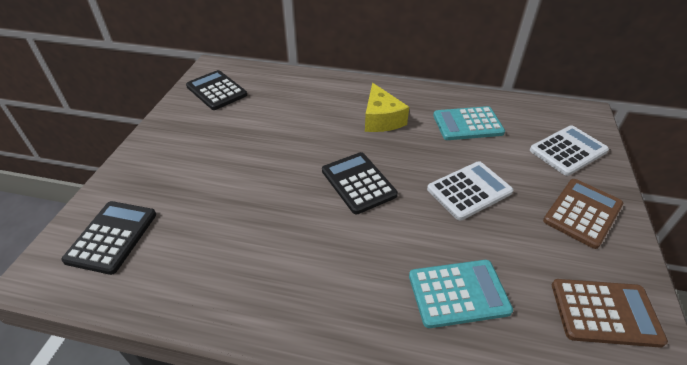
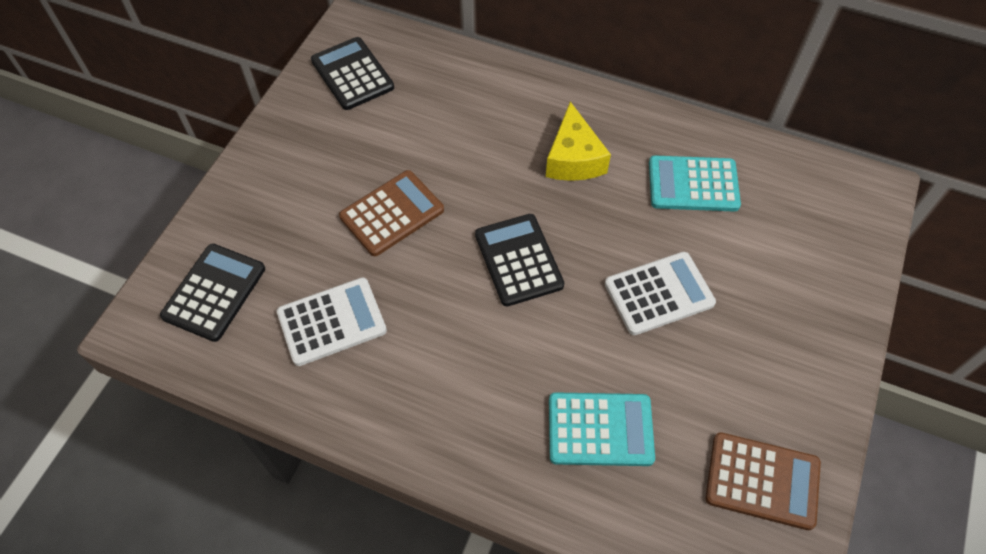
camera: 10 degrees right, 15 degrees up
(568, 151) = (818, 250): white calculator -> white calculator (332, 322)
(582, 213) = (794, 349): brown calculator -> brown calculator (392, 213)

